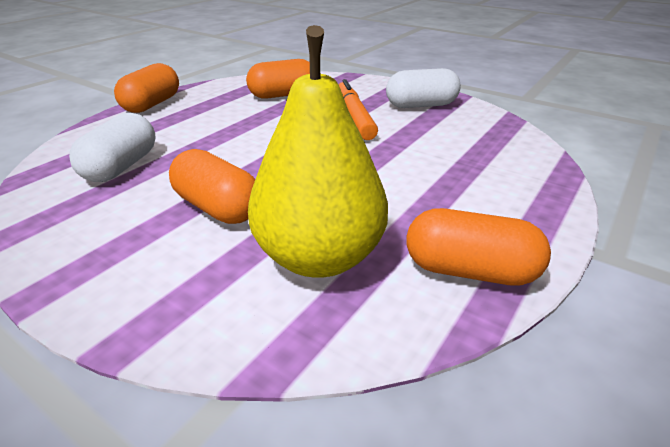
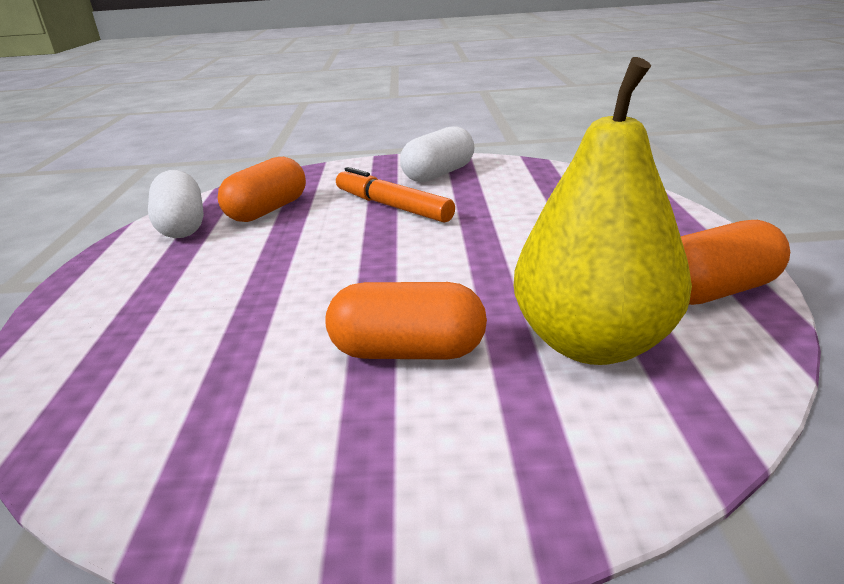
camera: 35 degrees left, 5 degrees down
(121, 167) = (187, 369): white capsule -> white capsule (182, 225)
(152, 104) = (89, 281): orange capsule -> none

